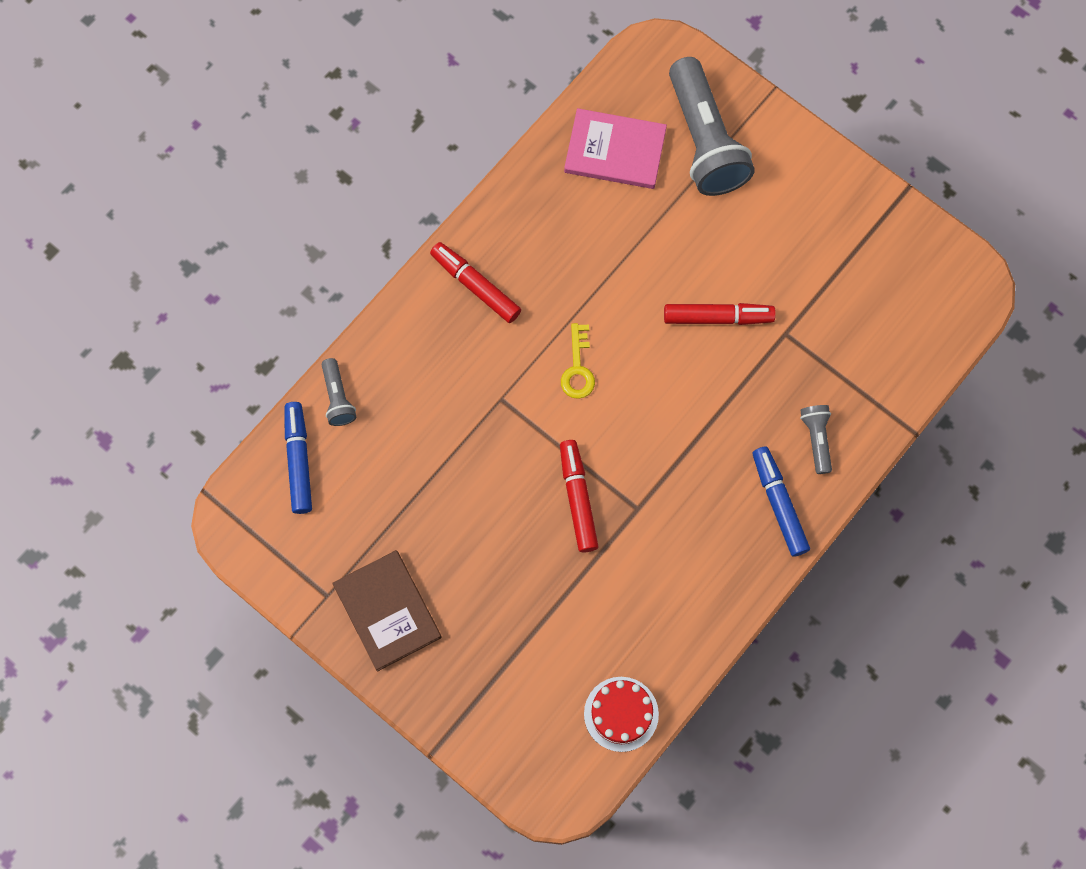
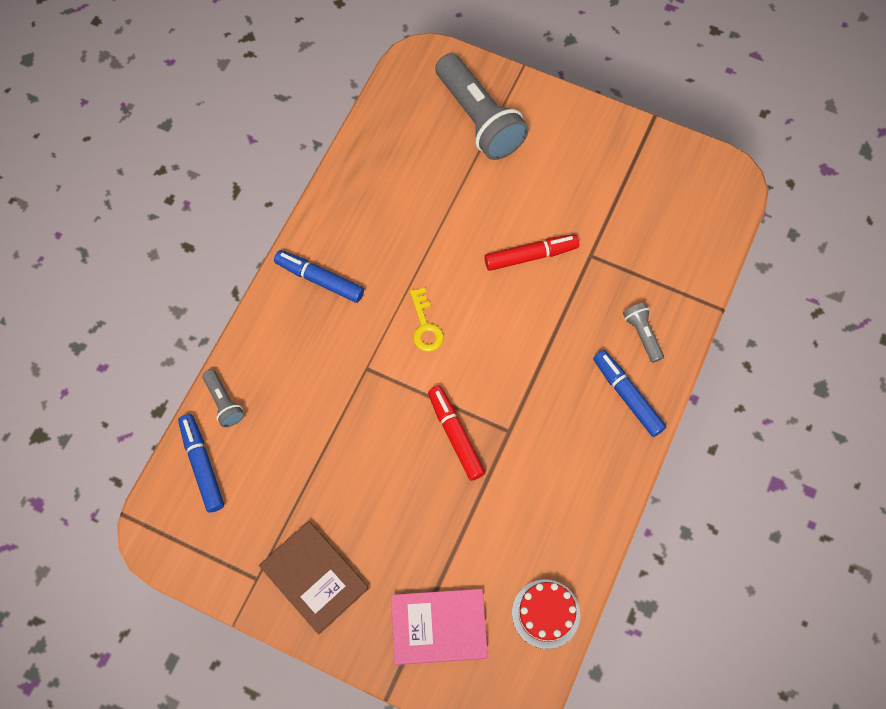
camera: 15 degrees left, 5 degrees down
(475, 286) = (319, 279): red marker -> blue marker
(615, 151) = (407, 144): pink book -> pink book (439, 627)

